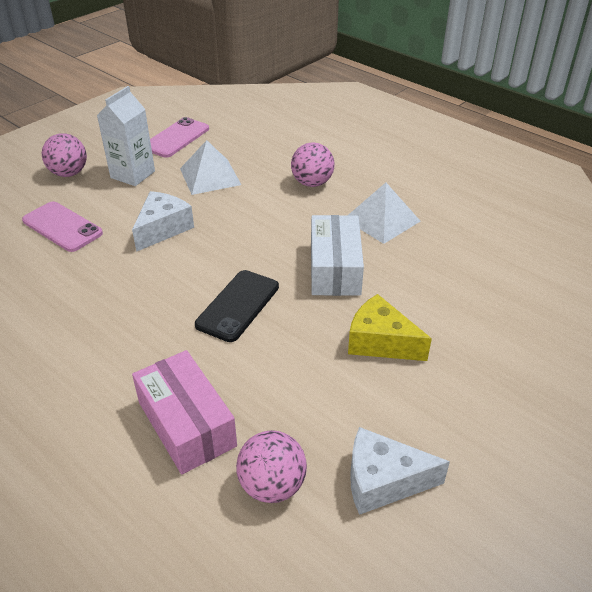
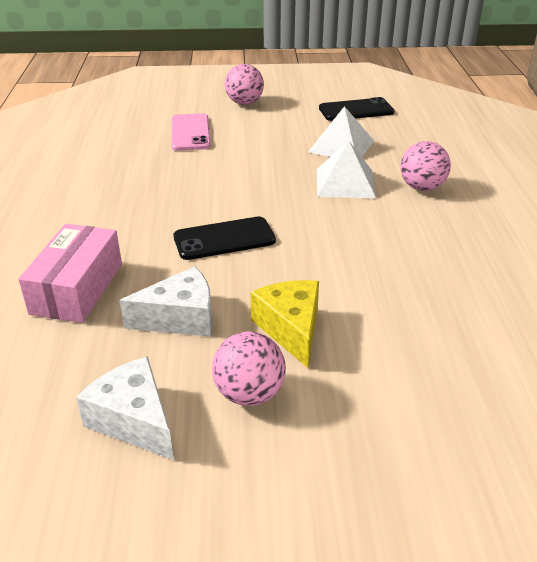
camera: 45 degrees right, 5 degrees down
(133, 174) = (286, 121): white carton -> none
(162, 229) = (251, 164): white cheese -> white cheese (180, 318)
(176, 138) = (356, 110): pink phone -> black phone
(272, 485) = (64, 362): pink ball -> pink ball (249, 394)
(334, 268) = (339, 256): white box -> none
(382, 220) = (443, 244): white pyramid -> white pyramid (345, 183)

